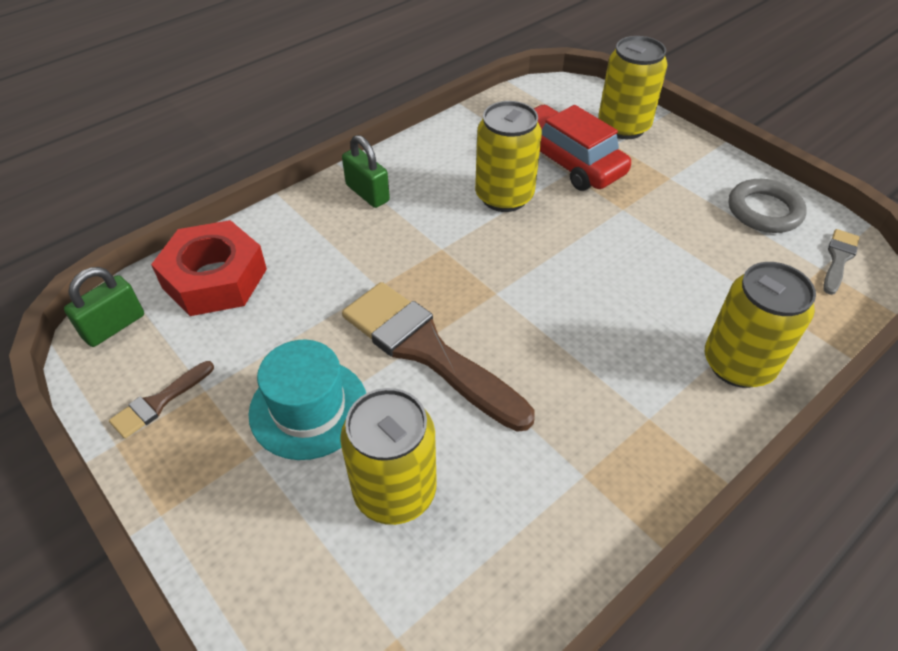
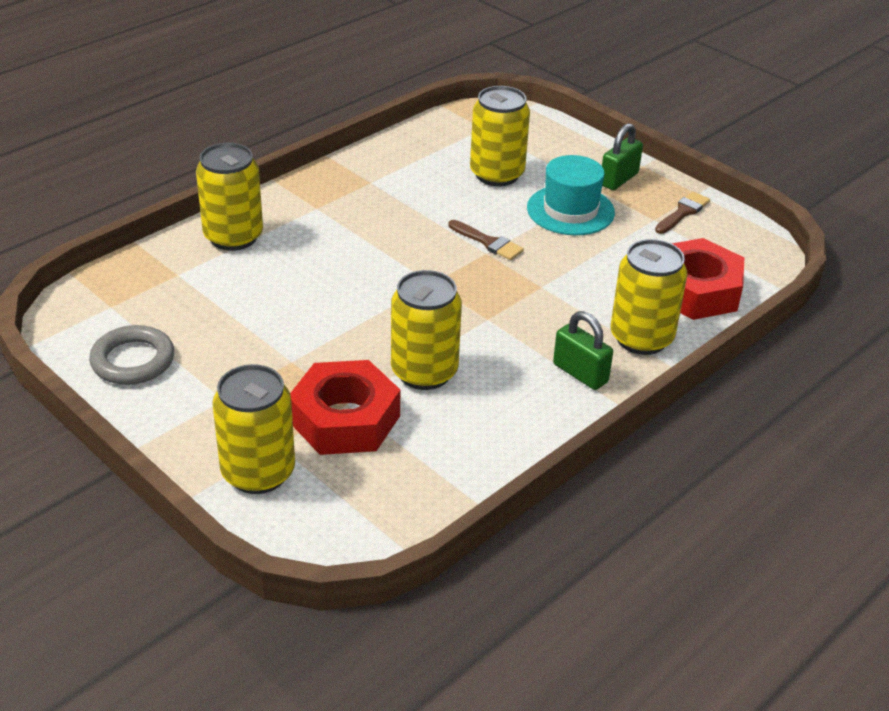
camera: 175 degrees right, 10 degrees down
(114, 326) = (756, 255): green padlock -> green padlock (619, 179)
(298, 225) = (641, 338): none -> yellow can
(427, 351) = (488, 242): brown brush -> brown brush, size x0.46
(567, 160) = (345, 419): red car -> red nut
(838, 259) = (87, 314): grey brush -> none

